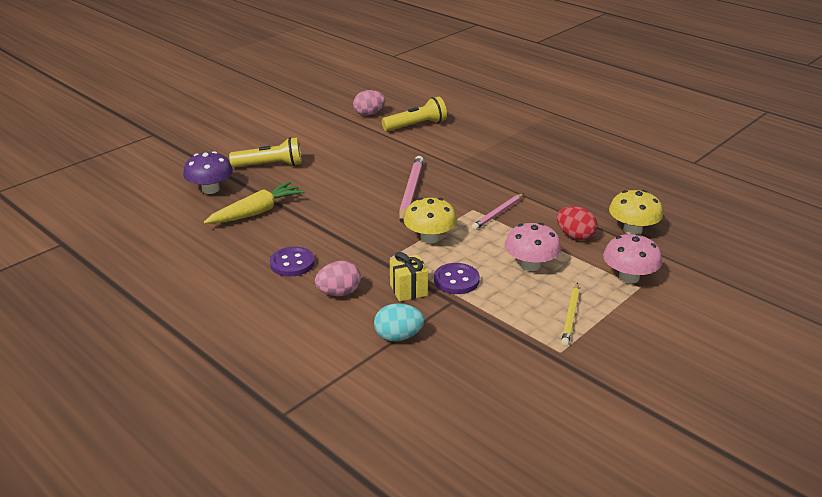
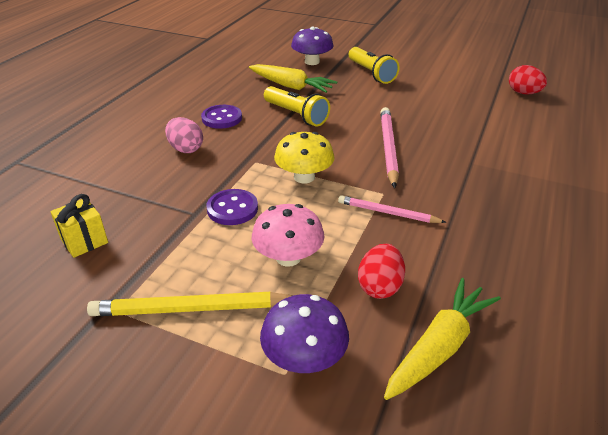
camera: 70 degrees right, 5 degrees up
(369, 114) = (523, 93): pink egg -> red egg
(398, 337) = (126, 193): turquoise egg -> none
(408, 290) = (203, 183): yellow gift -> yellow gift (84, 241)
(411, 191) = (388, 148): pink pencil -> pink pencil turned 75 degrees counterclockwise
(416, 125) = (533, 122): yellow flashlight -> yellow flashlight (296, 115)
(570, 316) = (190, 309): yellow pencil -> yellow pencil, size x1.56
(629, 277) = (304, 358): pink mushroom -> purple mushroom
(632, 230) = (439, 347): yellow mushroom -> yellow carrot

